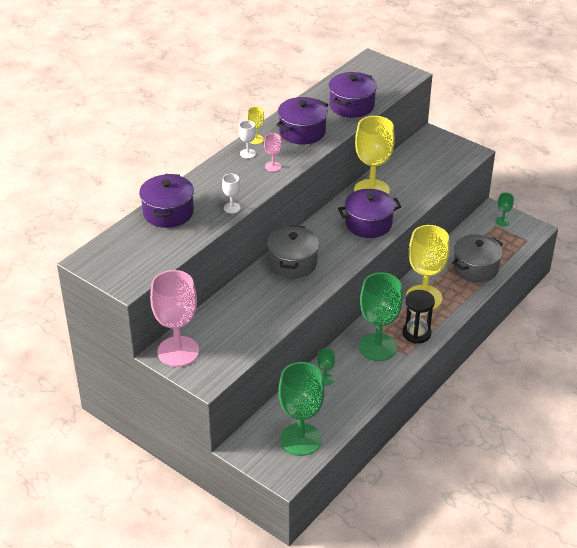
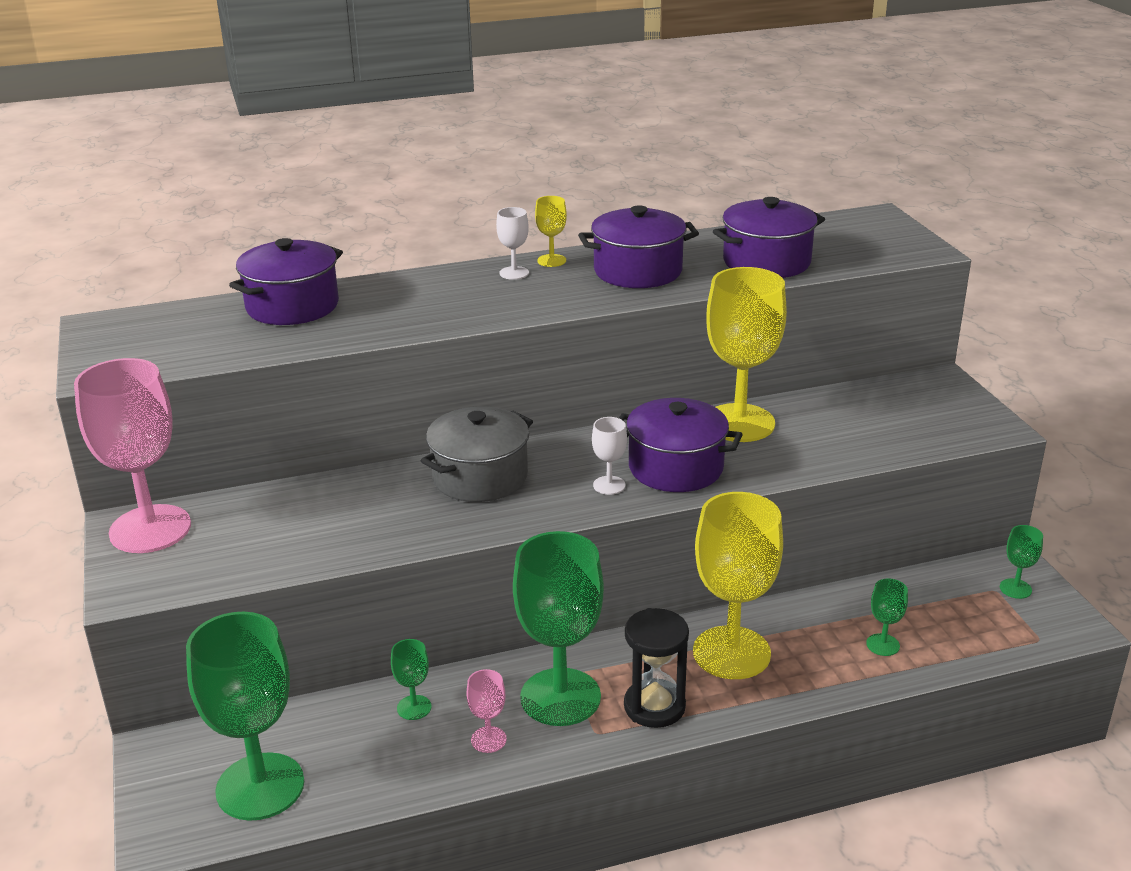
camera: 35 degrees right, 10 degrees down
(232, 208) = (389, 329): white goblet -> white goblet (609, 485)
(273, 166) = (528, 299): pink goblet -> pink goblet (488, 739)
(475, 268) = (883, 645): grey pot -> green goblet

